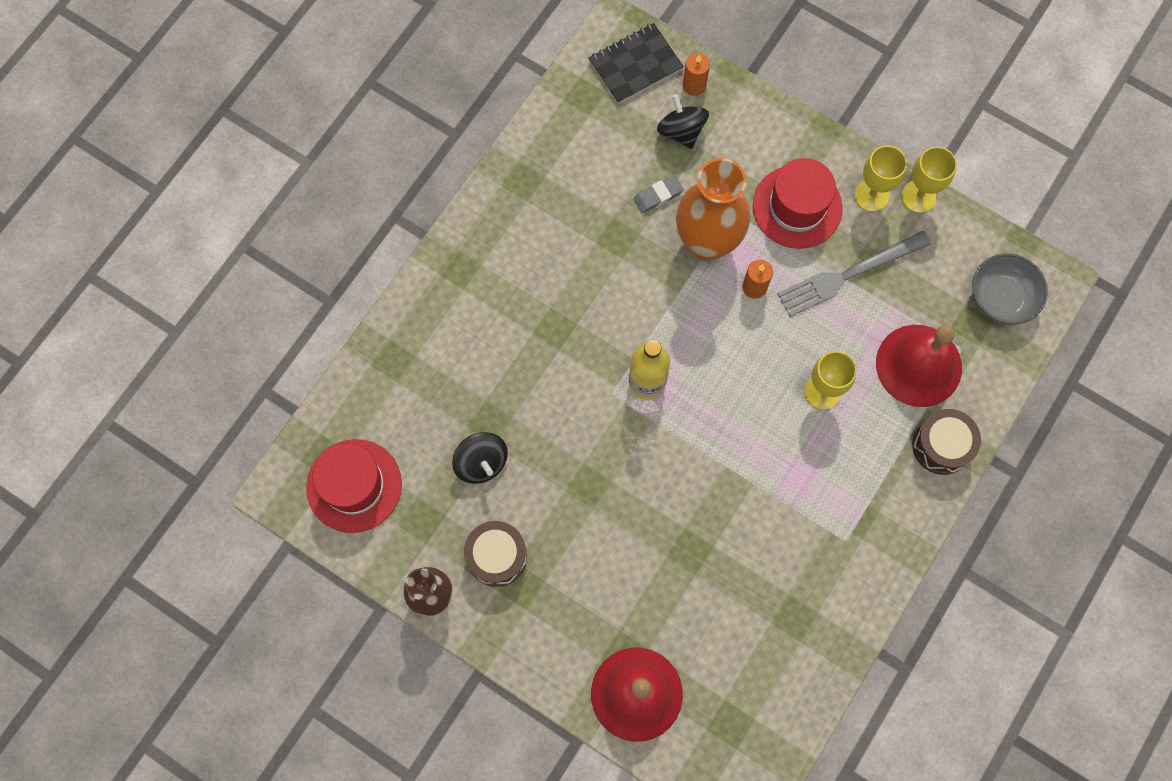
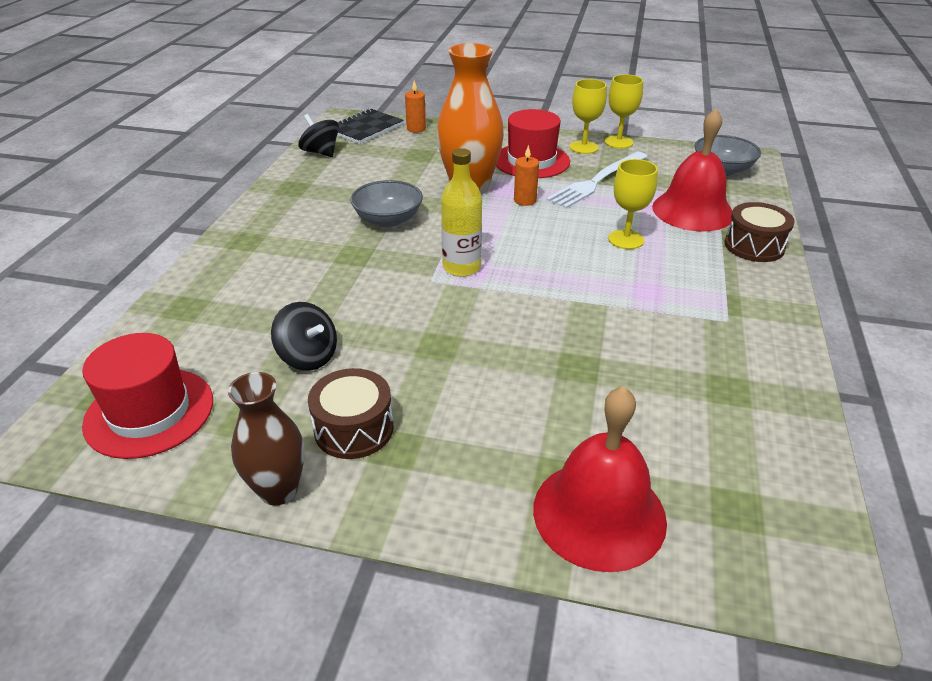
camera: 20 degrees left, 35 degrees down
(603, 277) = (388, 220): none -> grey bowl
(658, 196) = (415, 175): grey eraser -> none
(681, 131) = (417, 147): black spinning top -> black spinning top (321, 152)
(849, 274) = (597, 181): grey fork -> white fork

